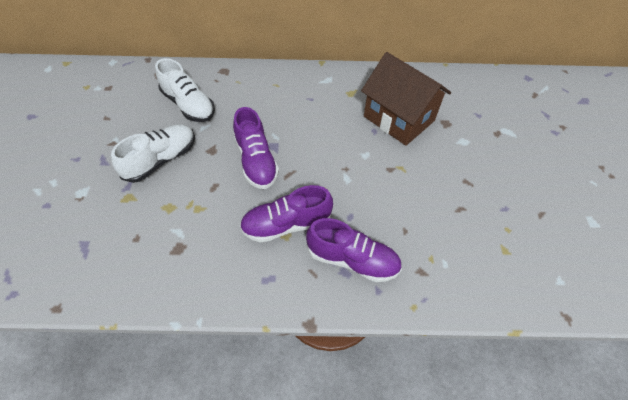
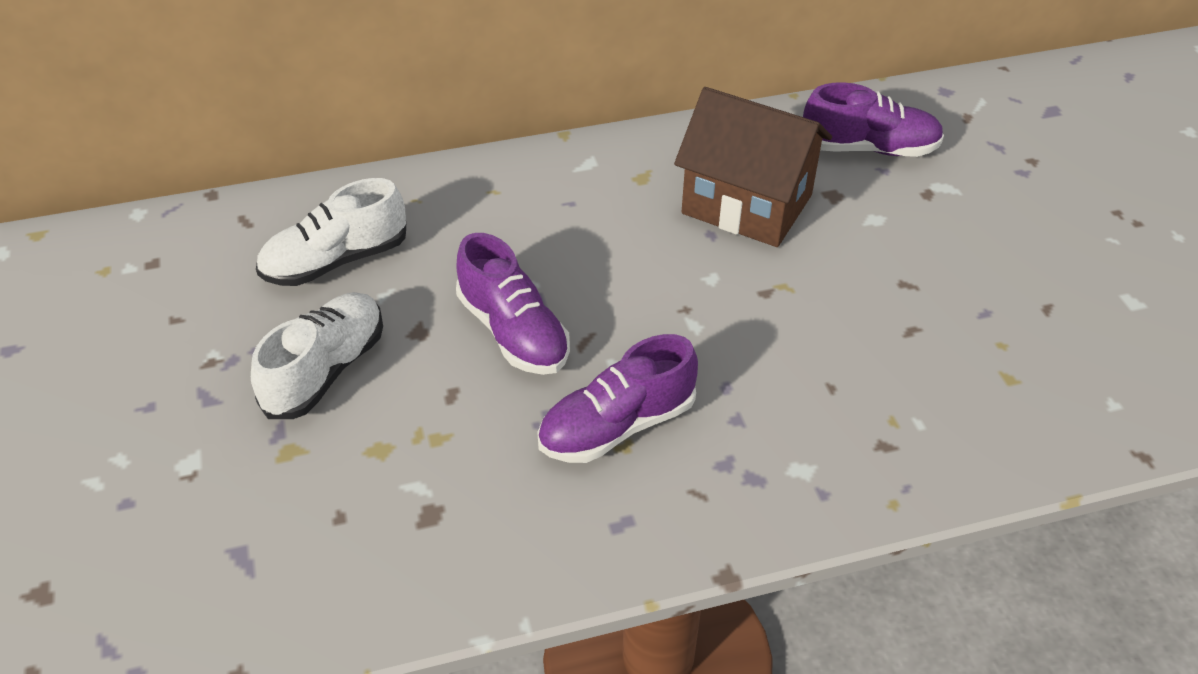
camera: 15 degrees left, 10 degrees down
(188, 105) = (336, 261): white shoe -> white shoe turned 120 degrees clockwise
(352, 259) = (758, 455): purple shoe -> purple shoe (868, 148)

